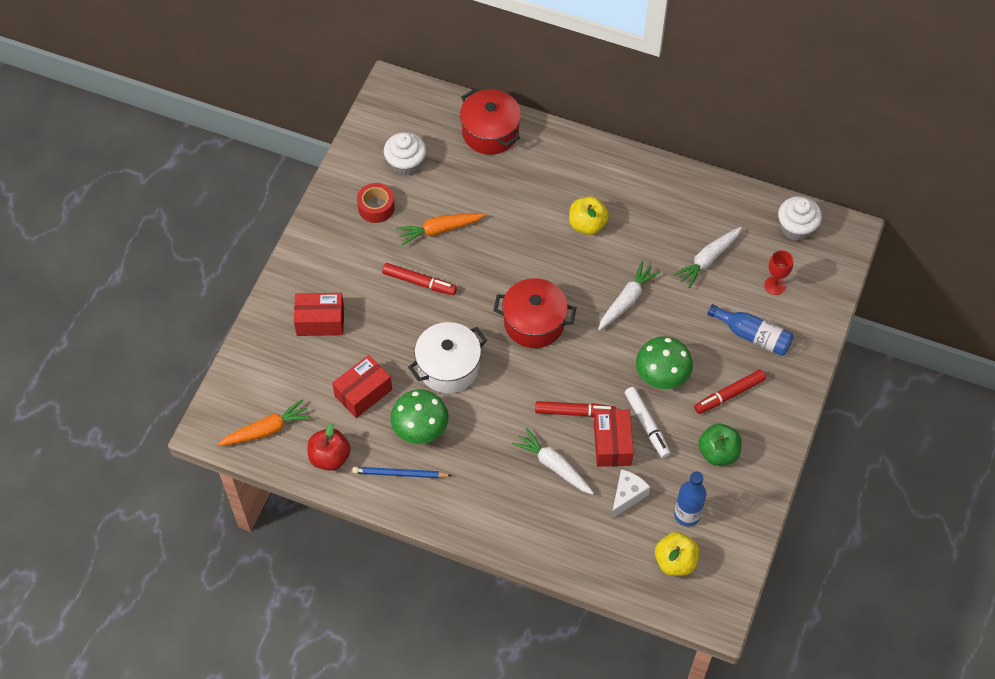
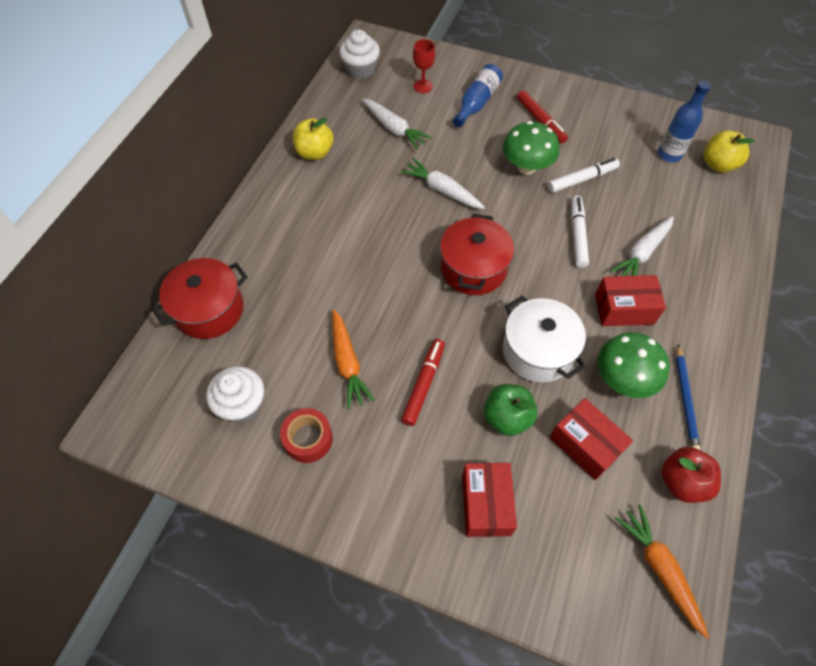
camera: 90 degrees left, 0 degrees up
(574, 412) = (577, 235): red marker -> white marker
(587, 225) = (349, 220): yellow apple -> yellow apple (315, 152)
(612, 444) = (608, 206): red box -> red box (624, 309)
(627, 496) = (661, 196): white cheese -> none
(718, 452) = (601, 131): green apple -> green apple (507, 417)

